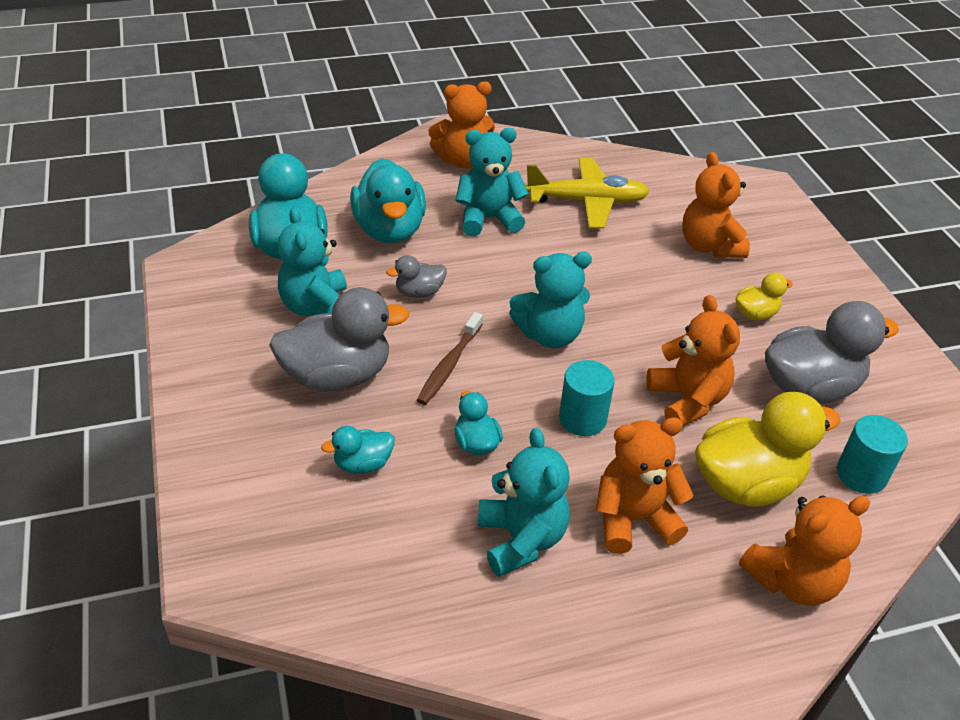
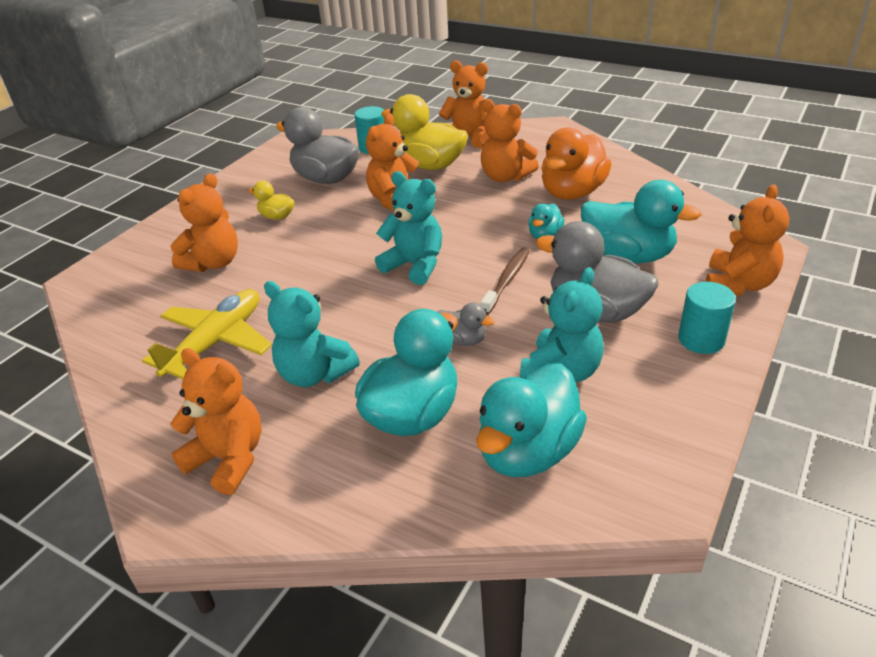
camera: 130 degrees left, 5 degrees down
(219, 488) = (738, 284): none -> orange teddy bear
(363, 464) = (628, 256): turquoise duck -> turquoise duck, size x2.02
(449, 365) = (507, 280): brown toothbrush -> brown toothbrush turned 45 degrees counterclockwise
(521, 539) = (572, 193): turquoise teddy bear -> orange duck
(582, 419) = (466, 219): turquoise cylinder -> turquoise cylinder (701, 339)
(587, 202) = (216, 342): yellow plane -> yellow plane turned 75 degrees clockwise

